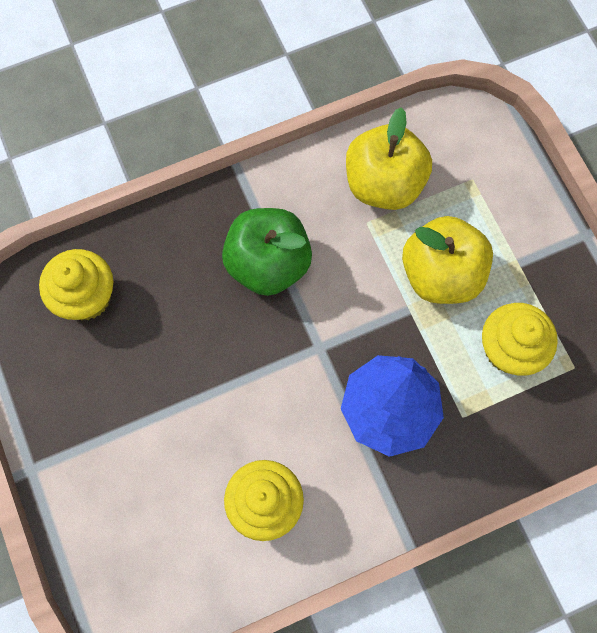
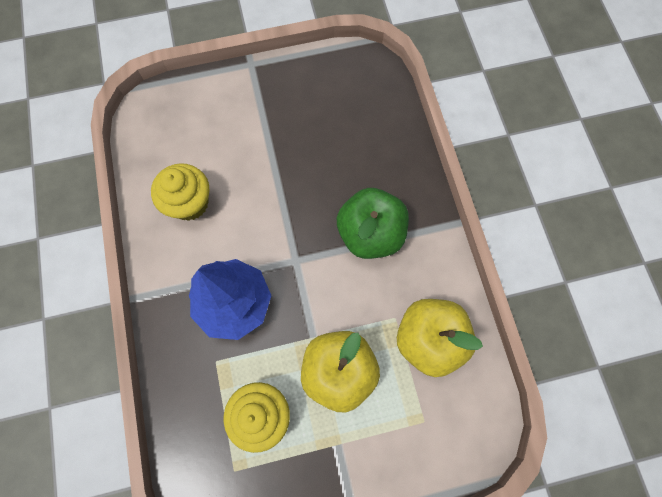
camera: 100 degrees right, 0 degrees up
(86, 297) = (364, 106): yellow cupcake -> none

